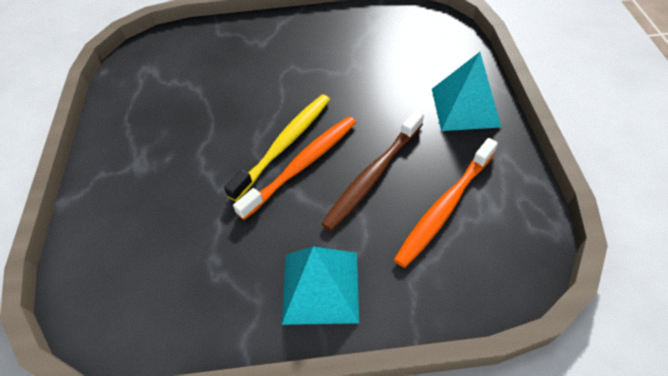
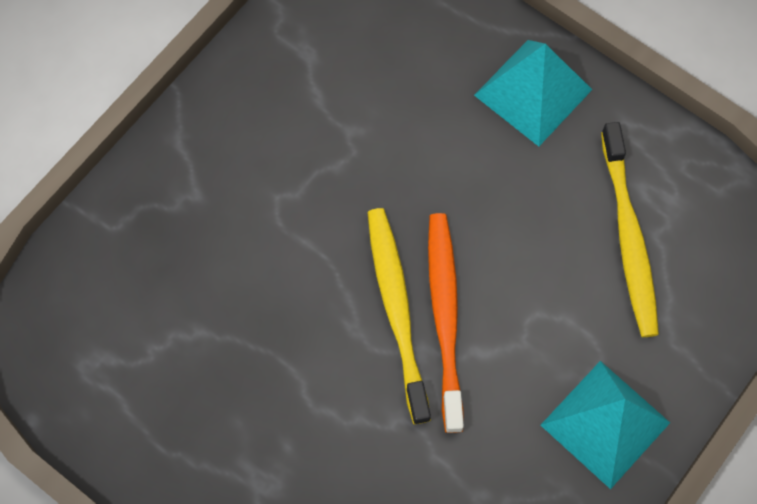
camera: 50 degrees left, 15 degrees up
(372, 176) = (528, 264): brown toothbrush -> none
(444, 207) = (629, 238): orange toothbrush -> yellow toothbrush

